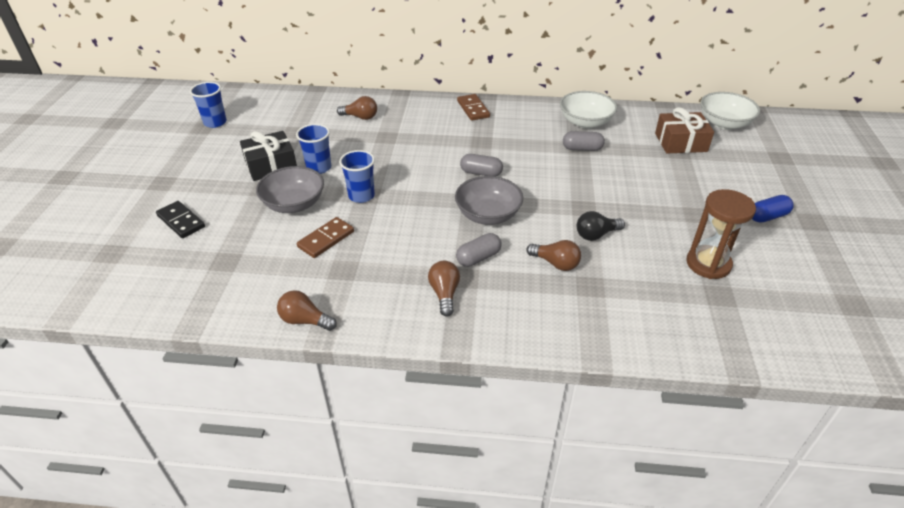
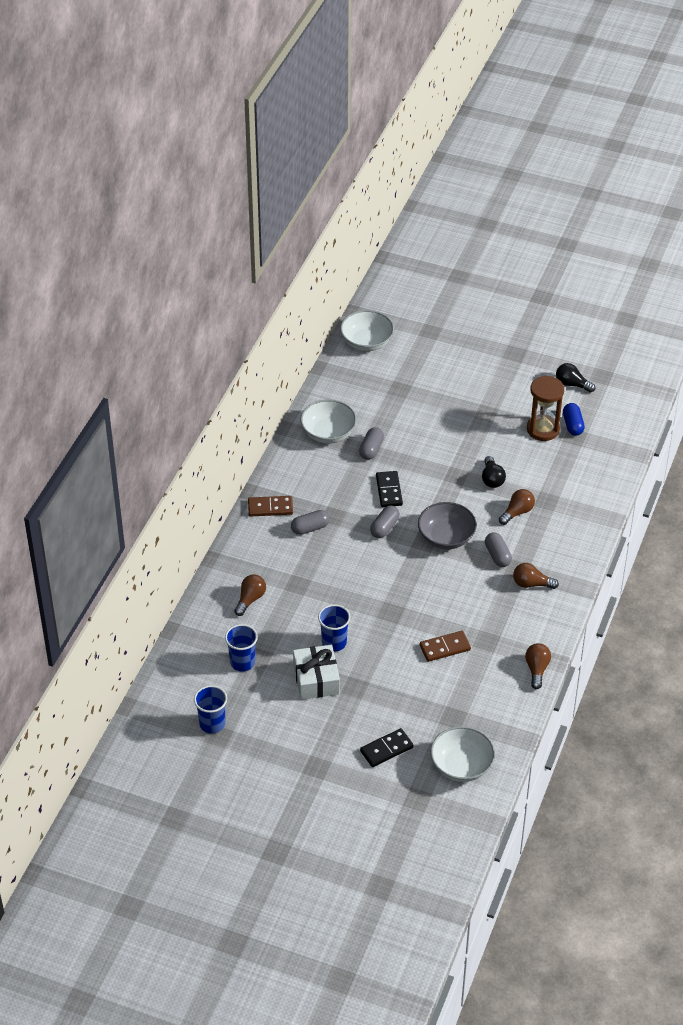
camera: 75 degrees left, 5 degrees up
(153, 279) = (461, 766): none -> white bowl
(271, 165) = (316, 679): black gift -> white gift
(294, 204) = (387, 665): grey bowl -> none
(305, 320) = (537, 669): brown light bulb -> brown light bulb turned 150 degrees clockwise
(326, 239) = (445, 648): brown domino -> brown domino turned 75 degrees counterclockwise
(361, 196) = (391, 616): blue cup -> blue cup (242, 662)
(459, 132) = (310, 528): none -> grey capsule
(533, 168) = (389, 490): none -> black domino
(680, 142) = (385, 382): brown gift -> none
(767, 216) = (502, 374): blue capsule -> blue capsule (572, 425)
(810, 278) = (572, 384): none -> black light bulb

